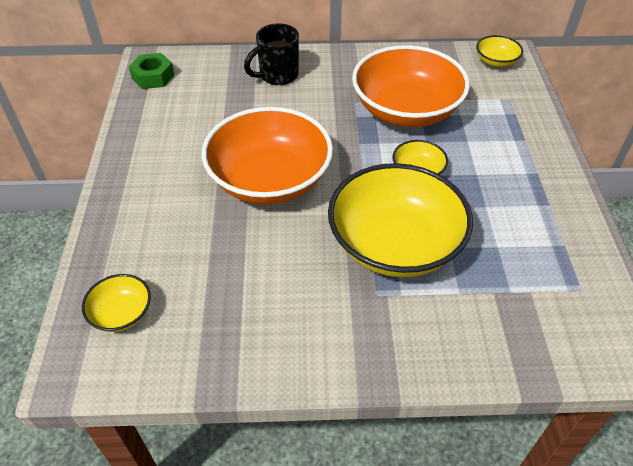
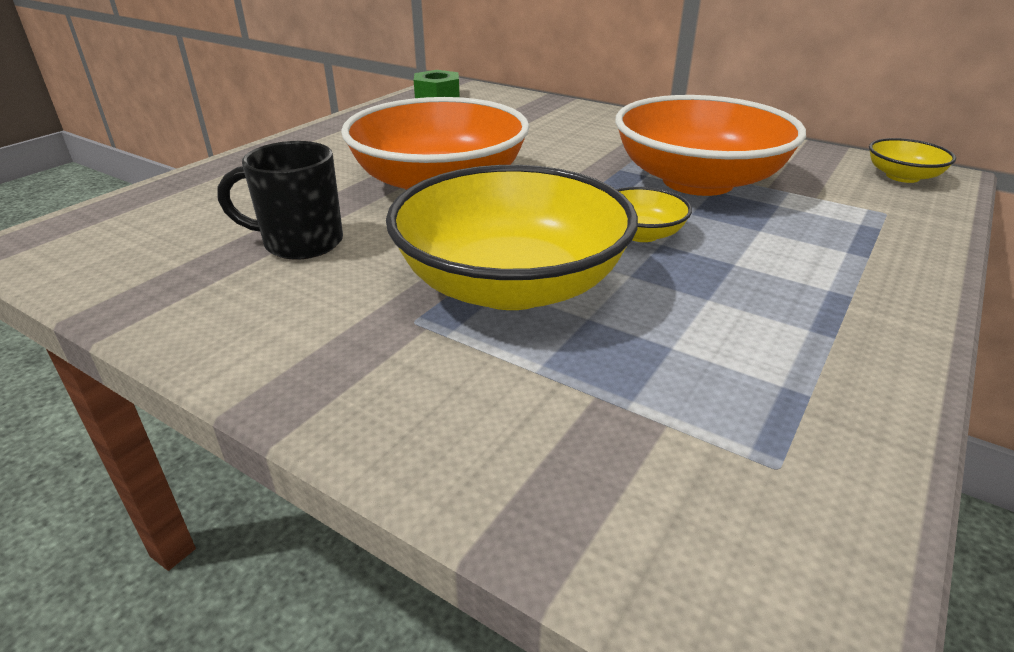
camera: 35 degrees right, 15 degrees down
(121, 313) = (136, 223): yellow bowl -> none
(277, 75) = (567, 120): black mug -> black mug (300, 243)

